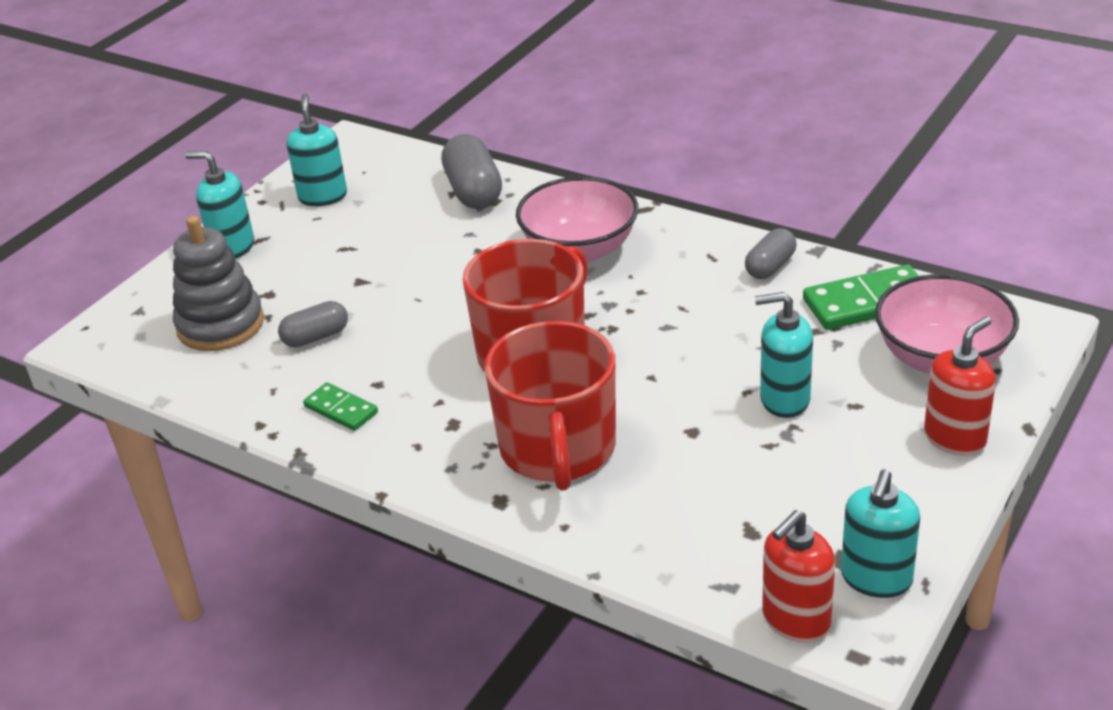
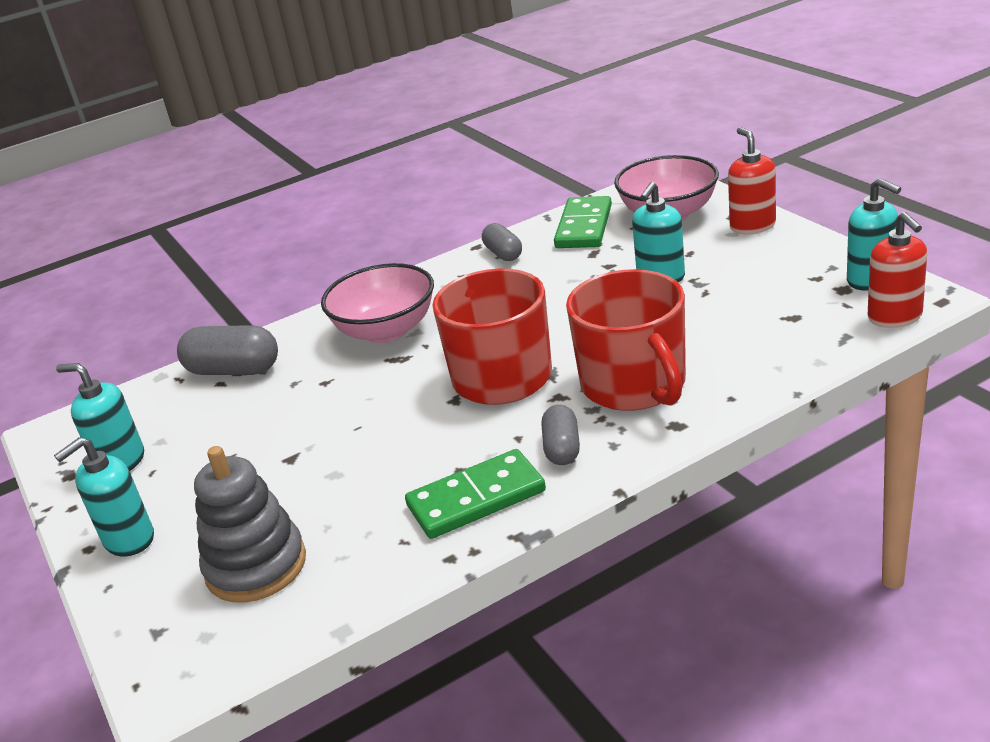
camera: 60 degrees left, 5 degrees down
(315, 337) = (348, 500): grey capsule -> grey capsule (562, 448)
(341, 409) = (476, 498): green domino -> green domino, size x1.73
(558, 449) = (634, 385): red mug -> red mug turned 45 degrees clockwise

